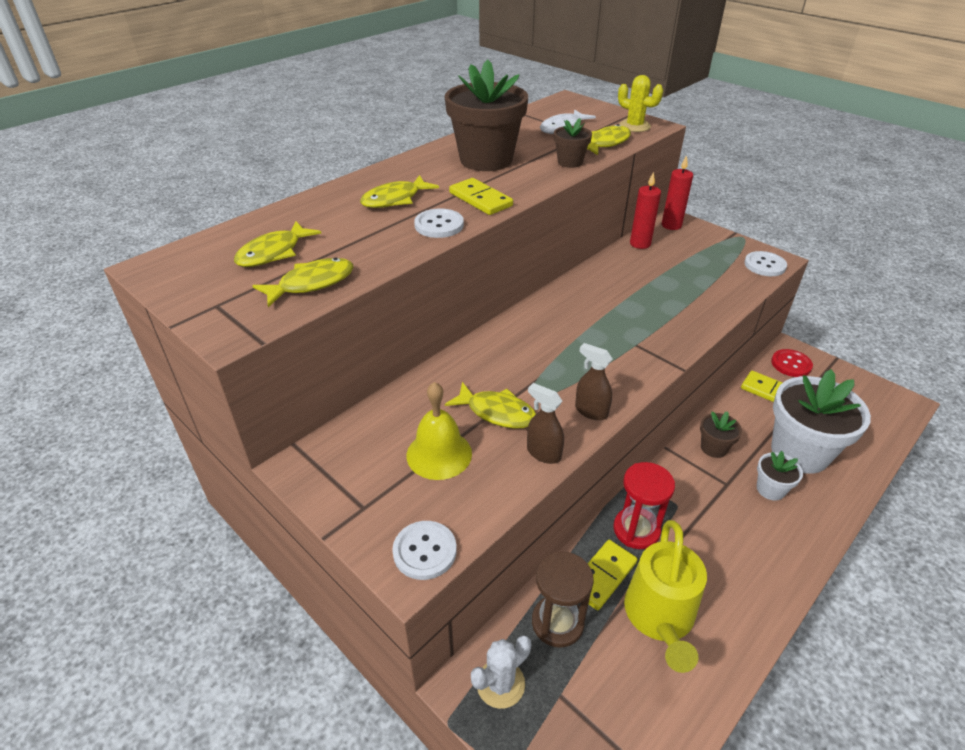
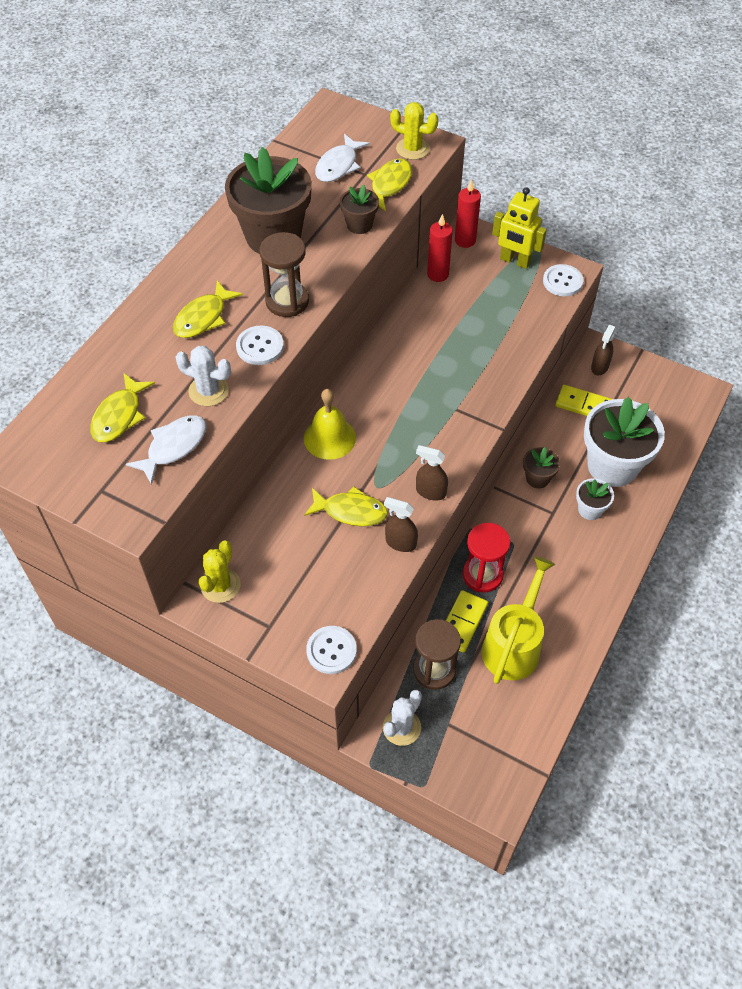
camera: 15 degrees left, 15 degrees up
(312, 283) = (174, 447): yellow fish -> white fish
(329, 454) = (220, 585): none -> yellow cactus
(371, 248) = (208, 391): none -> white cactus
(439, 454) = (314, 564): yellow bell -> yellow bell (329, 438)
(480, 199) = (287, 301): yellow domino -> brown hourglass
(660, 617) = (513, 645): yellow watering can -> yellow watering can turned 150 degrees counterclockwise
(717, 245) = (515, 261): none -> yellow robot
(791, 364) = (599, 367): red button -> brown spray bottle

